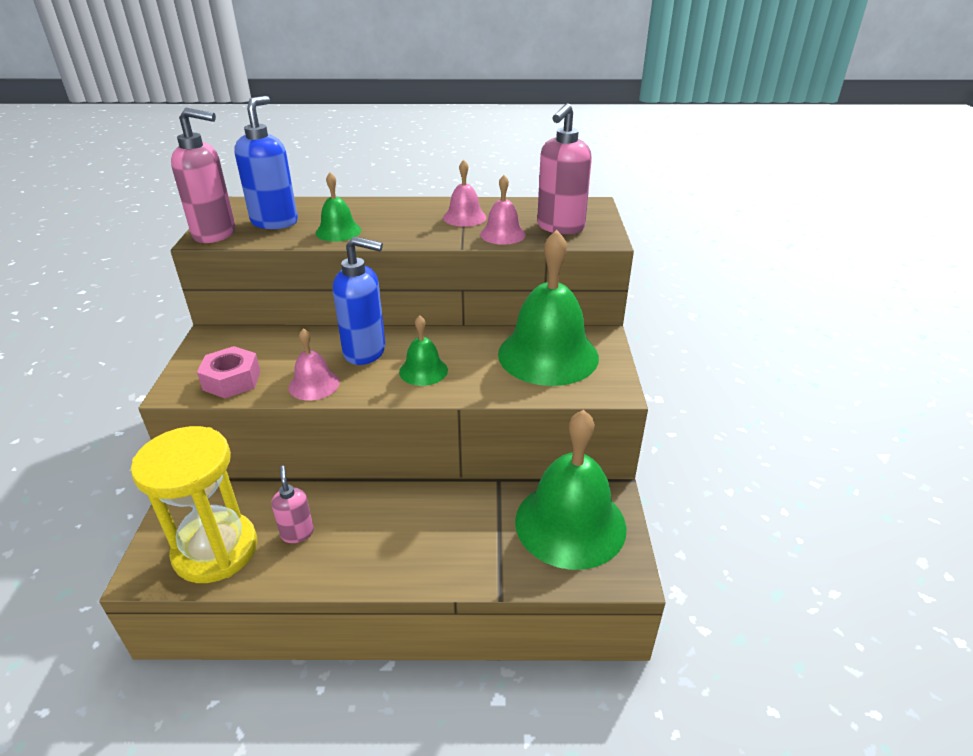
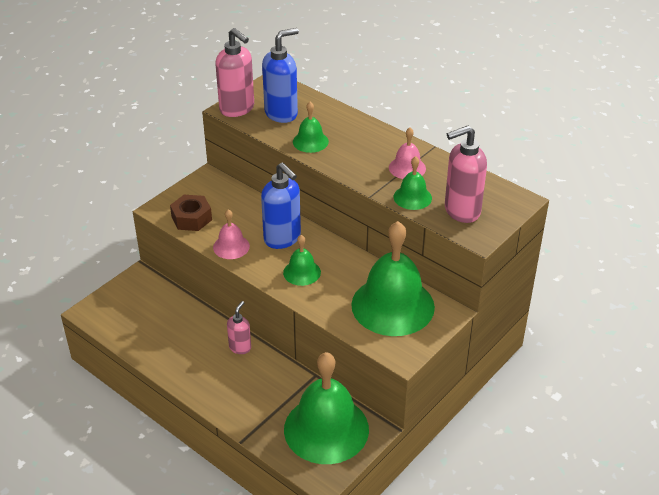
camera: 40 degrees right, 5 degrees up
(215, 550) = (129, 320): yellow hourglass -> none
(232, 380) = (191, 218): pink nut -> brown nut
(297, 533) = (175, 336): pink soap dispenser -> pink soap dispenser (240, 347)
(502, 234) = (412, 197): pink bell -> green bell

